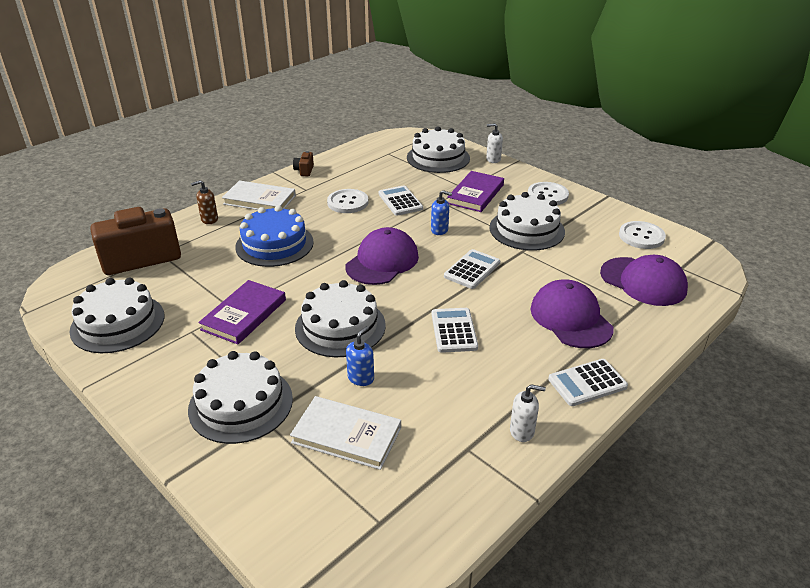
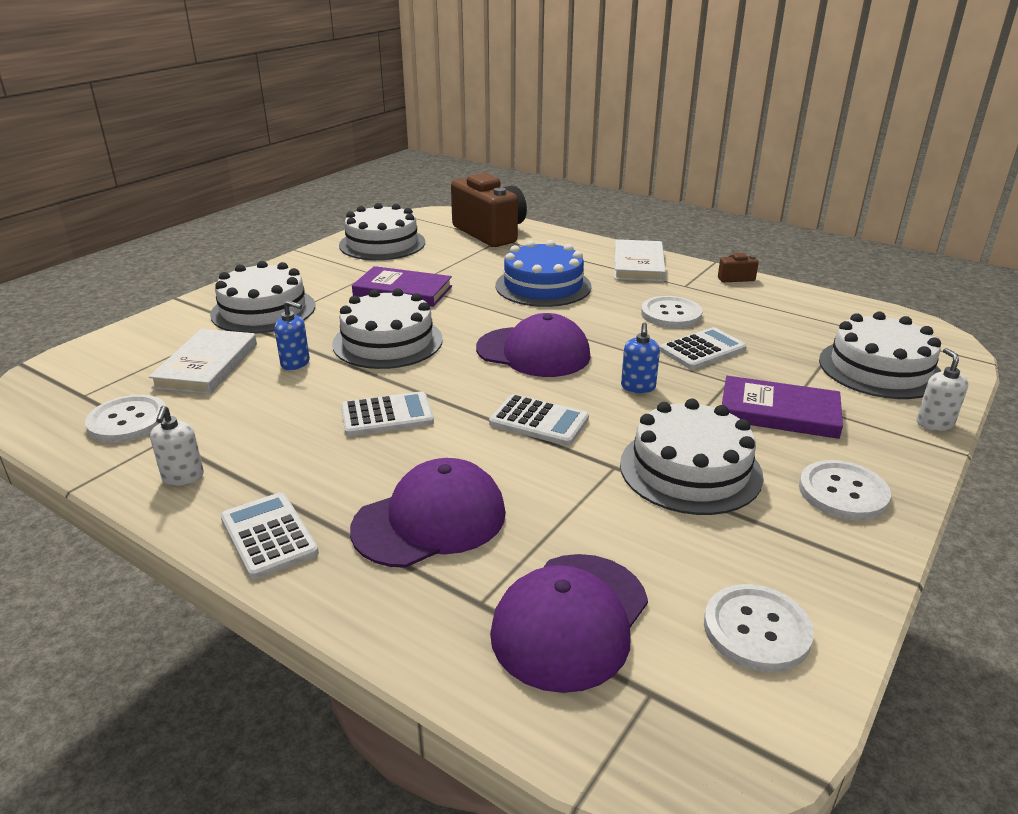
camera: 80 degrees right, 5 degrees down
(209, 219) = (577, 248): brown soap dispenser -> none
(435, 478) = (128, 421): none -> white button

